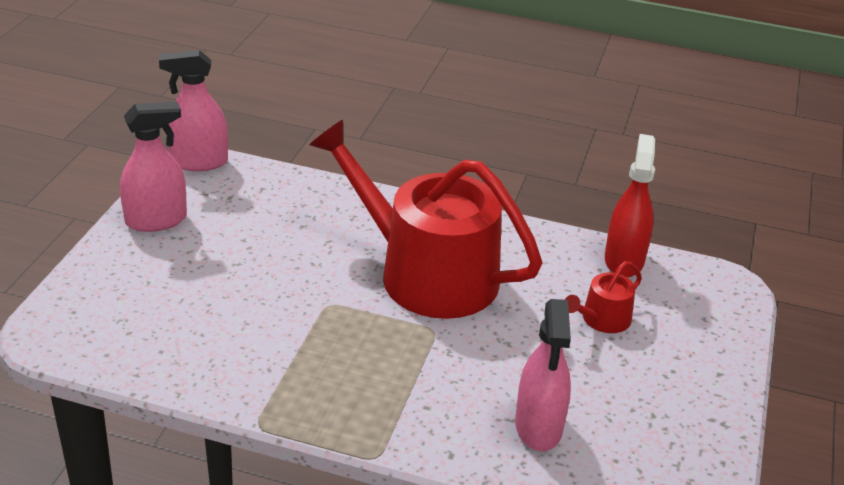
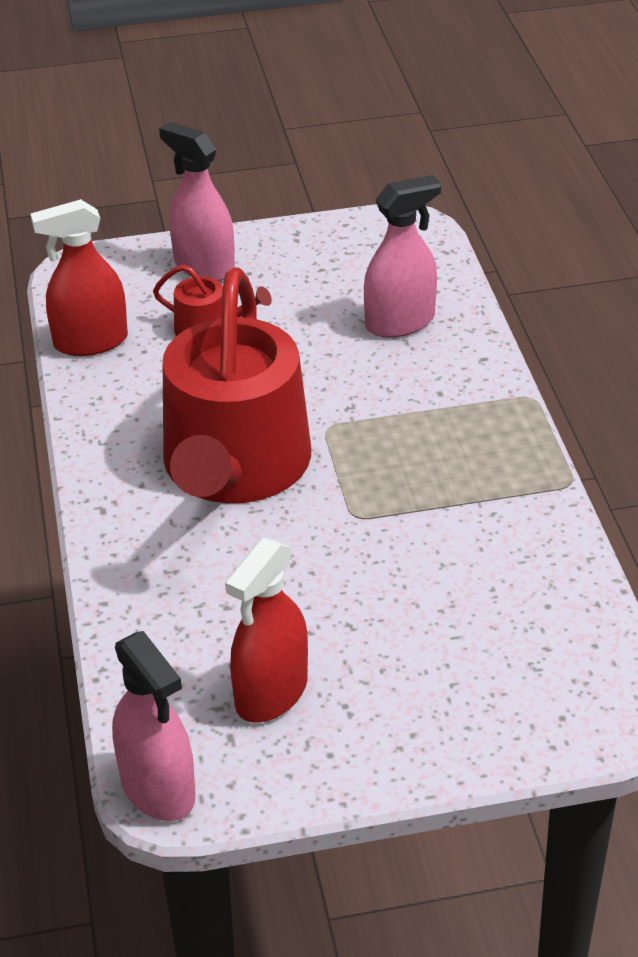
camera: 115 degrees left, 5 degrees up
(156, 220) = (331, 750): pink spray bottle -> pink spray bottle (204, 266)
(218, 216) = (271, 693): none -> red spray bottle

